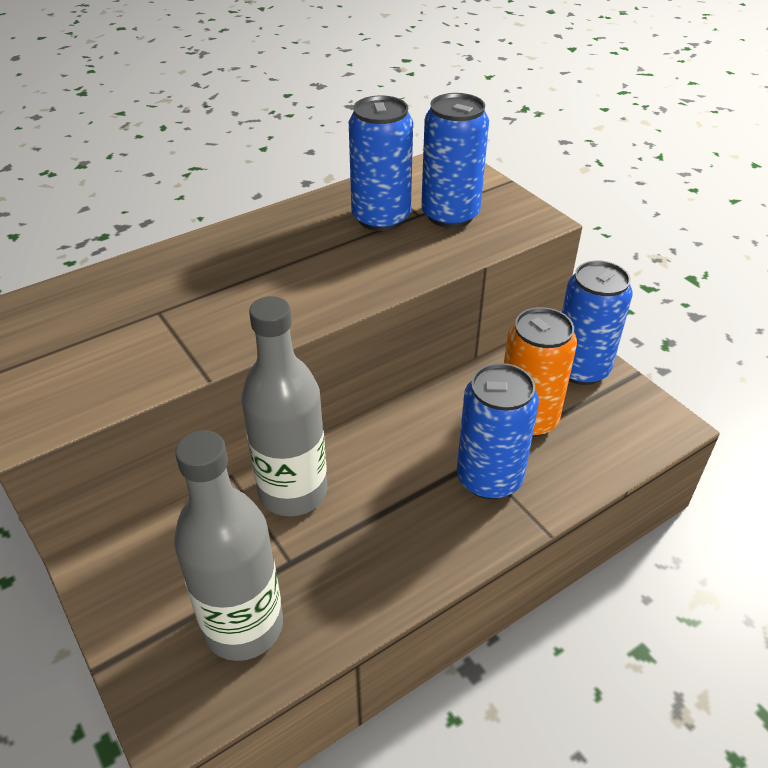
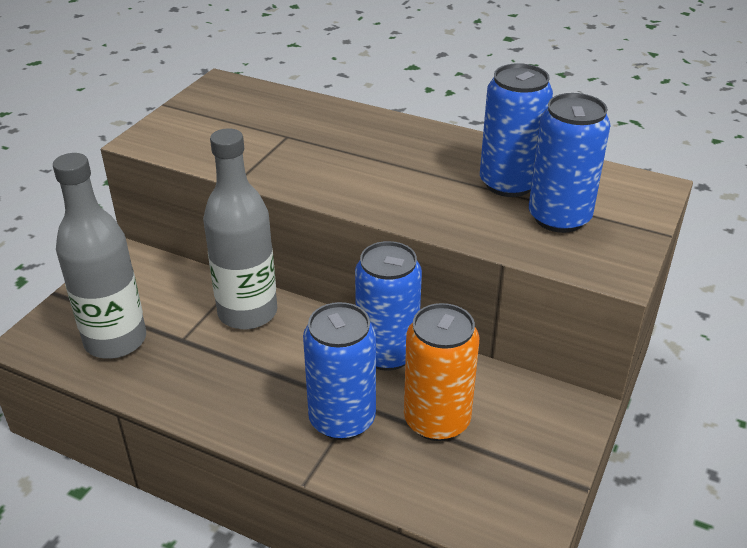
camera: 60 degrees right, 5 degrees down
(580, 369) = (544, 438): blue can -> blue can (387, 353)

